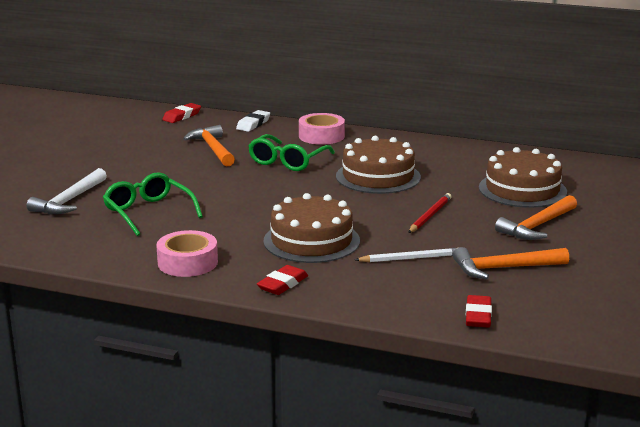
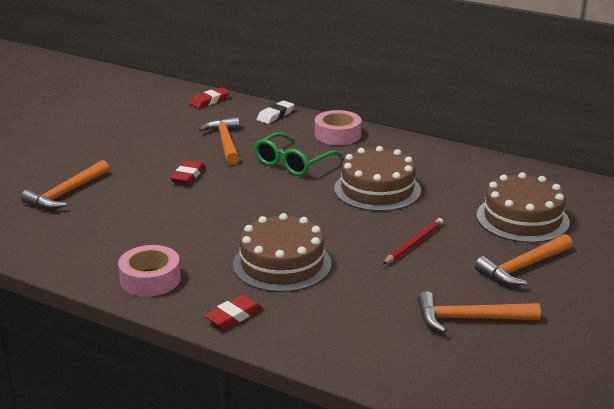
camera: 10 degrees right, 5 degrees up
(69, 201) = (66, 193): white hammer -> orange hammer
(148, 212) = (135, 214): green glasses -> none
(411, 258) = (375, 296): white pencil -> none
(478, 316) = (420, 378): red eraser -> red eraser (188, 176)

